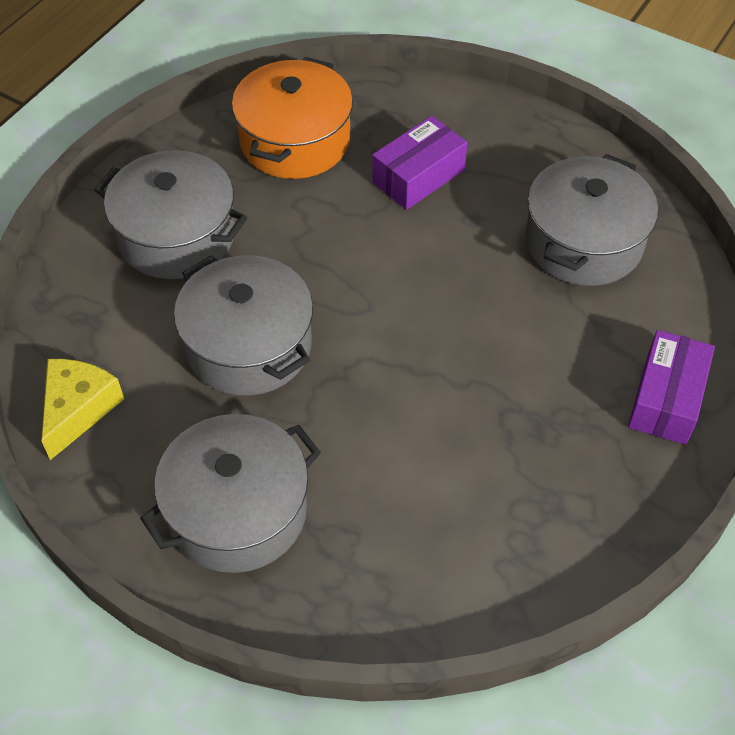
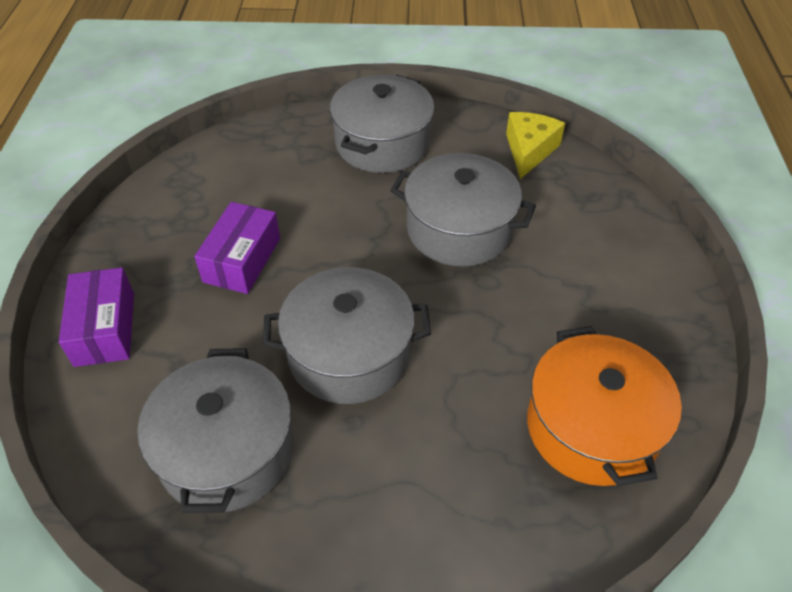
camera: 150 degrees right, 5 degrees down
(78, 409) = (529, 150): yellow cheese -> yellow cheese turned 150 degrees counterclockwise
(176, 235) = (594, 281): grey pot -> grey pot (349, 354)
(418, 176) = (438, 447): purple box -> purple box (242, 260)

